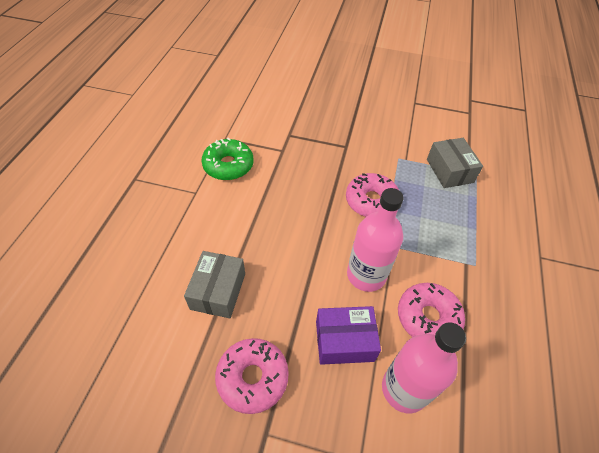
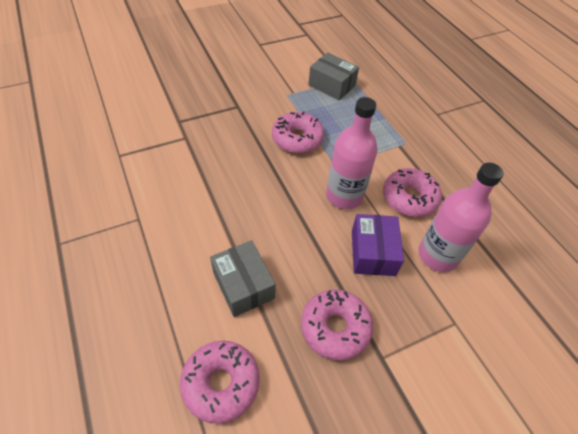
camera: 40 degrees left, 0 degrees up
(137, 350) = (221, 383): none -> pink donut
(228, 165) = (147, 177): green donut -> none
(344, 341) = (373, 252): purple box -> purple box turned 45 degrees counterclockwise

